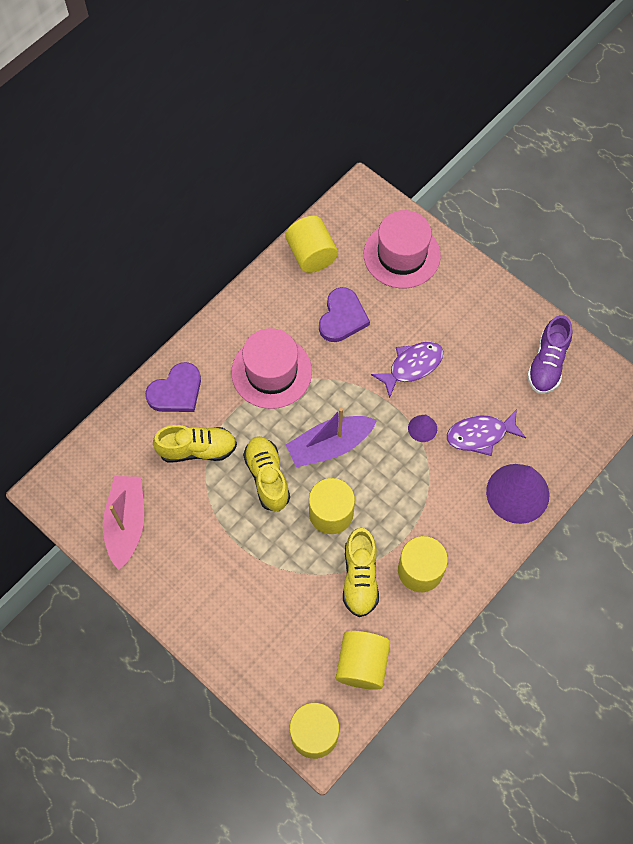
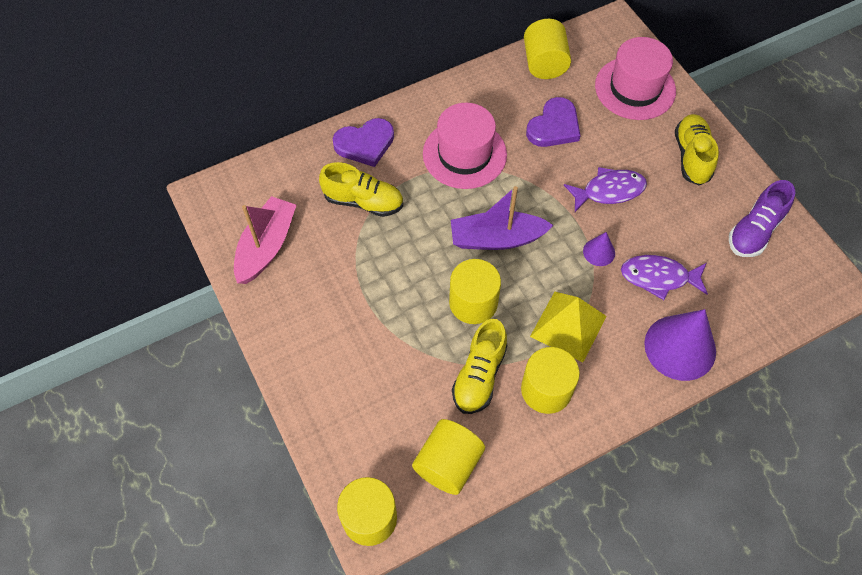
camera: 20 degrees right, 5 degrees down
(267, 477) = (422, 248): yellow shoe -> yellow shoe (692, 156)
(419, 506) = (568, 326): none -> yellow pyramid

